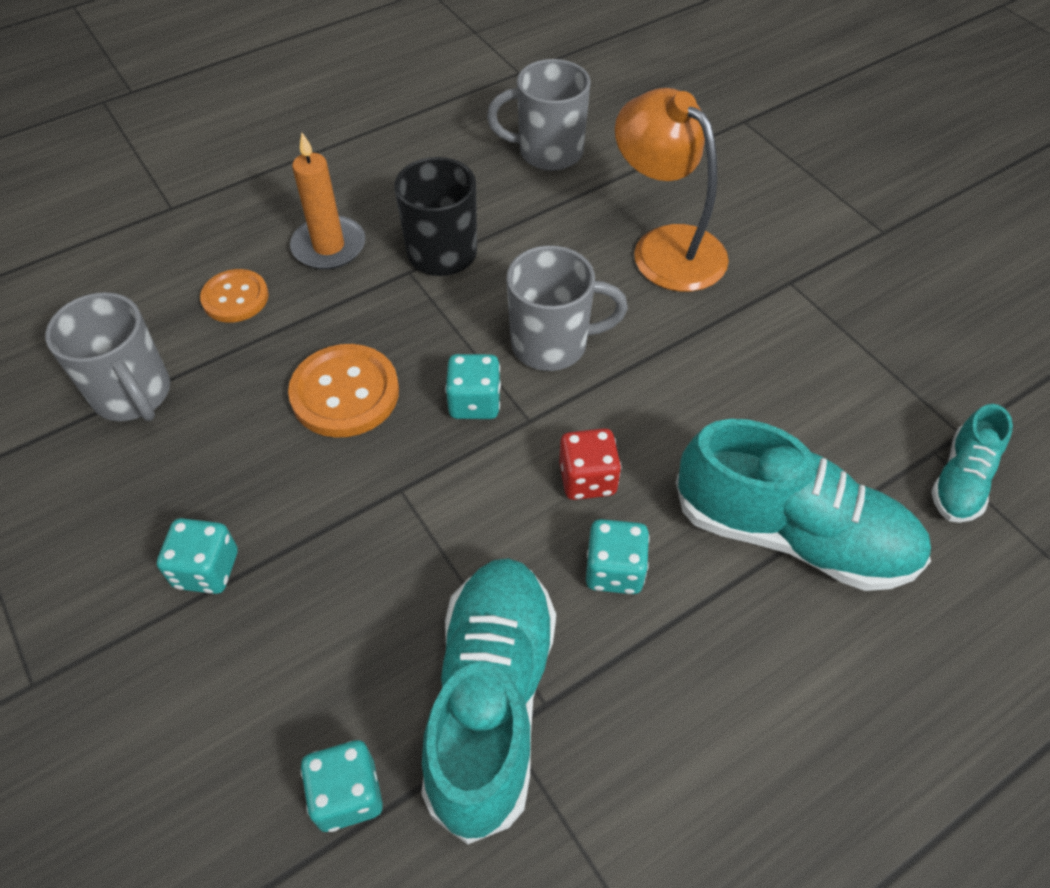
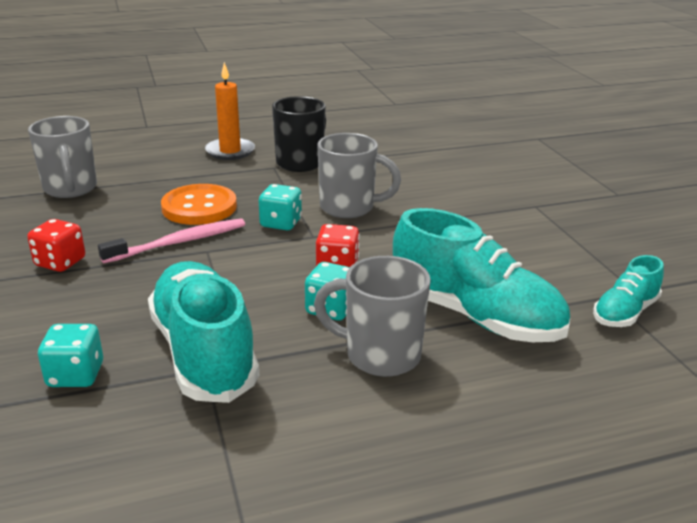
camera: 15 degrees right, 25 degrees down
(207, 569) = (60, 262): turquoise dice -> red dice
(235, 298) = (159, 162): orange button -> none
(354, 481) = (179, 242): none -> pink toothbrush
(491, 701) = (204, 352): turquoise shoe -> turquoise shoe turned 45 degrees counterclockwise
(548, 152) = (395, 134): grey mug -> grey mug (380, 355)
(666, 246) = (453, 180): orange lamp -> none

